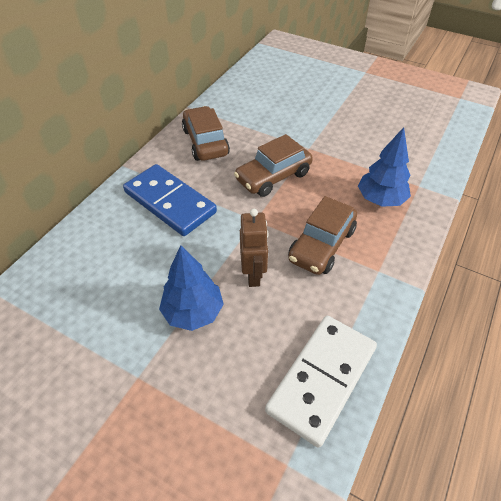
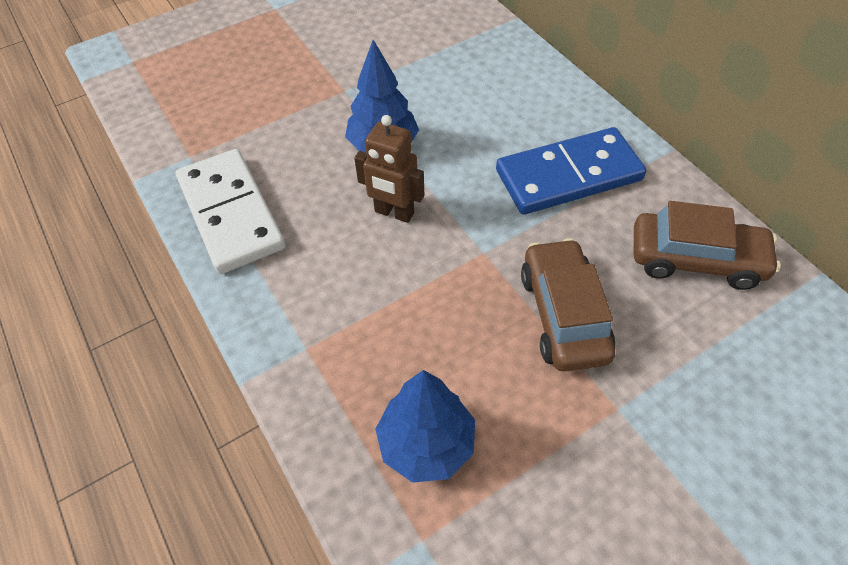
camera: 120 degrees right, 5 degrees up
(321, 245) = (391, 306): brown car -> none

